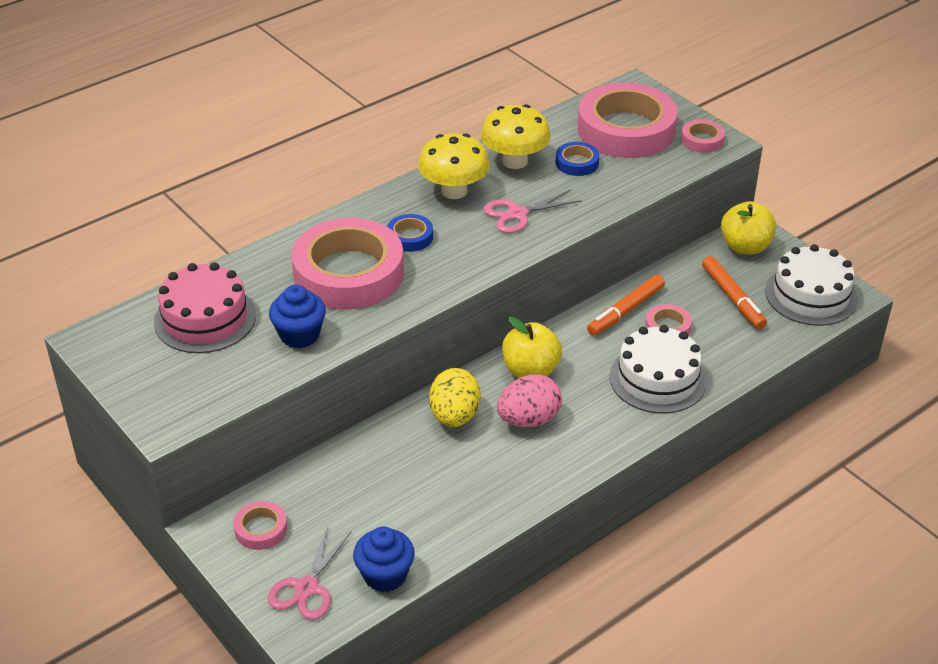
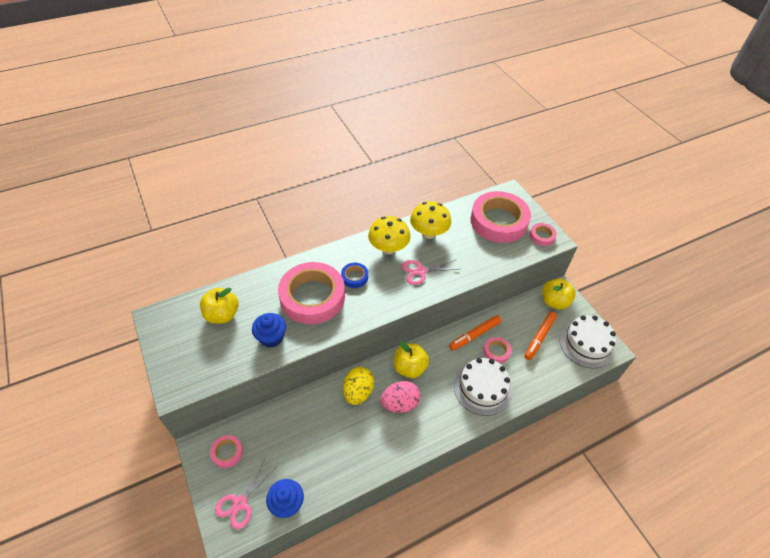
camera: 10 degrees right, 10 degrees up
(205, 318) = (222, 315): pink cake -> yellow apple
(577, 163) = (464, 240): blue tape -> none
(732, 298) = (539, 337): orange marker -> orange marker turned 45 degrees clockwise

